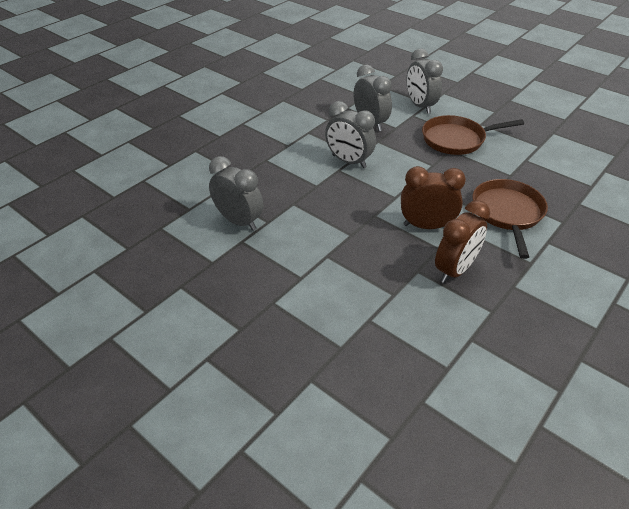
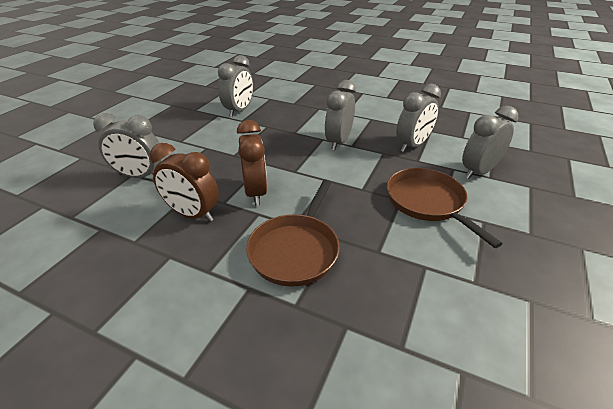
camera: 75 degrees right, 5 degrees down
(376, 313) = (140, 176): none -> grey clock
(507, 213) = (296, 250): brown pan -> brown pan turned 120 degrees clockwise

